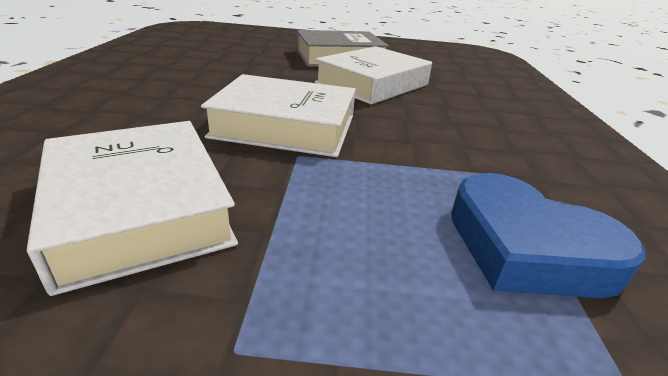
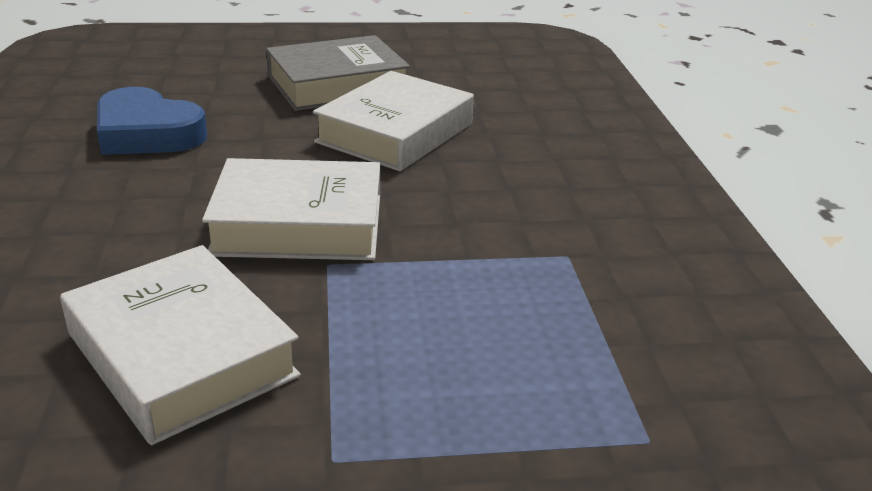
camera: 10 degrees left, 0 degrees up
(526, 247) = (581, 336): blue heart -> blue heart (147, 133)

